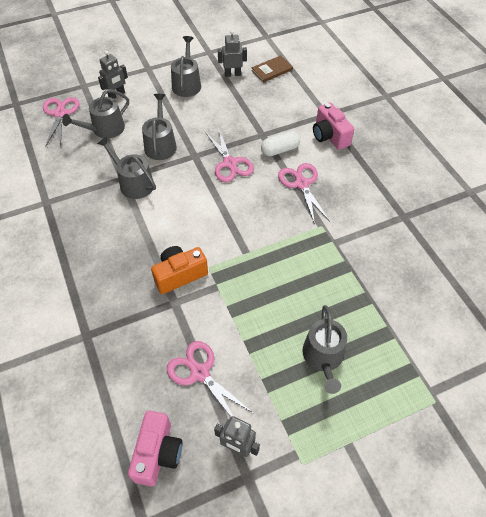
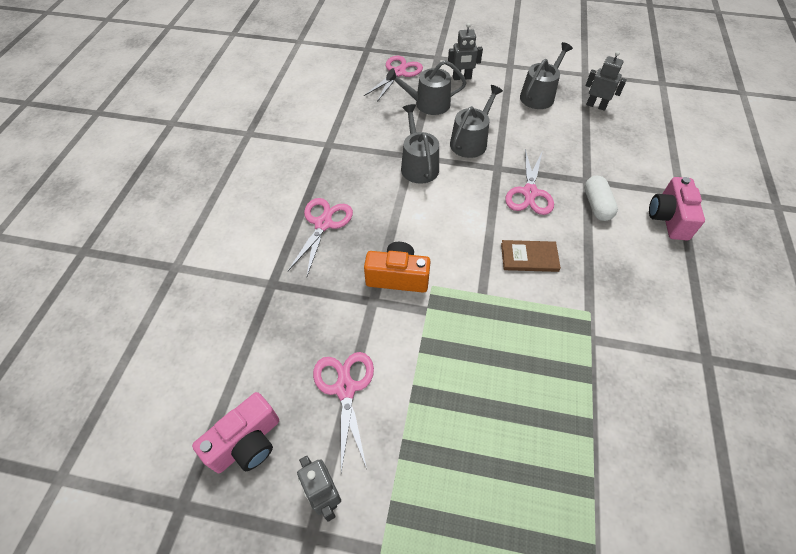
camera: 35 degrees right, 0 degrees up
(272, 70) = (645, 119): brown book -> brown book (529, 257)
(280, 150) = (596, 205): white capsule -> white capsule turned 75 degrees clockwise
(301, 184) = (597, 253): pink scissors -> pink scissors (323, 224)
(323, 357) = (488, 462): grey watering can -> none

